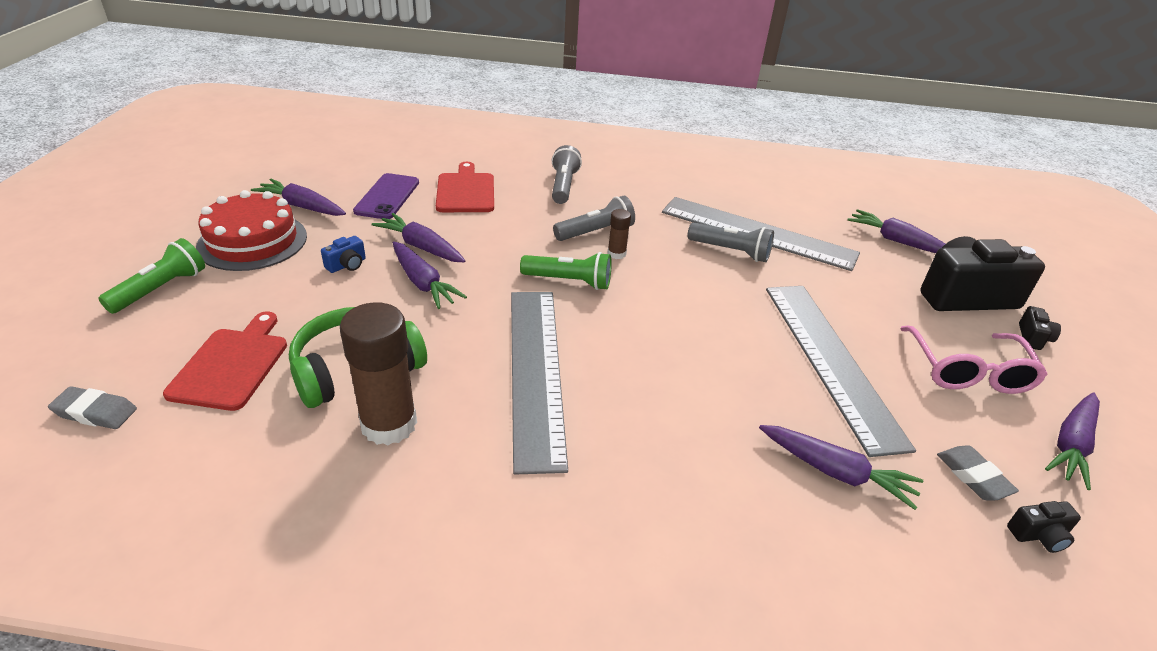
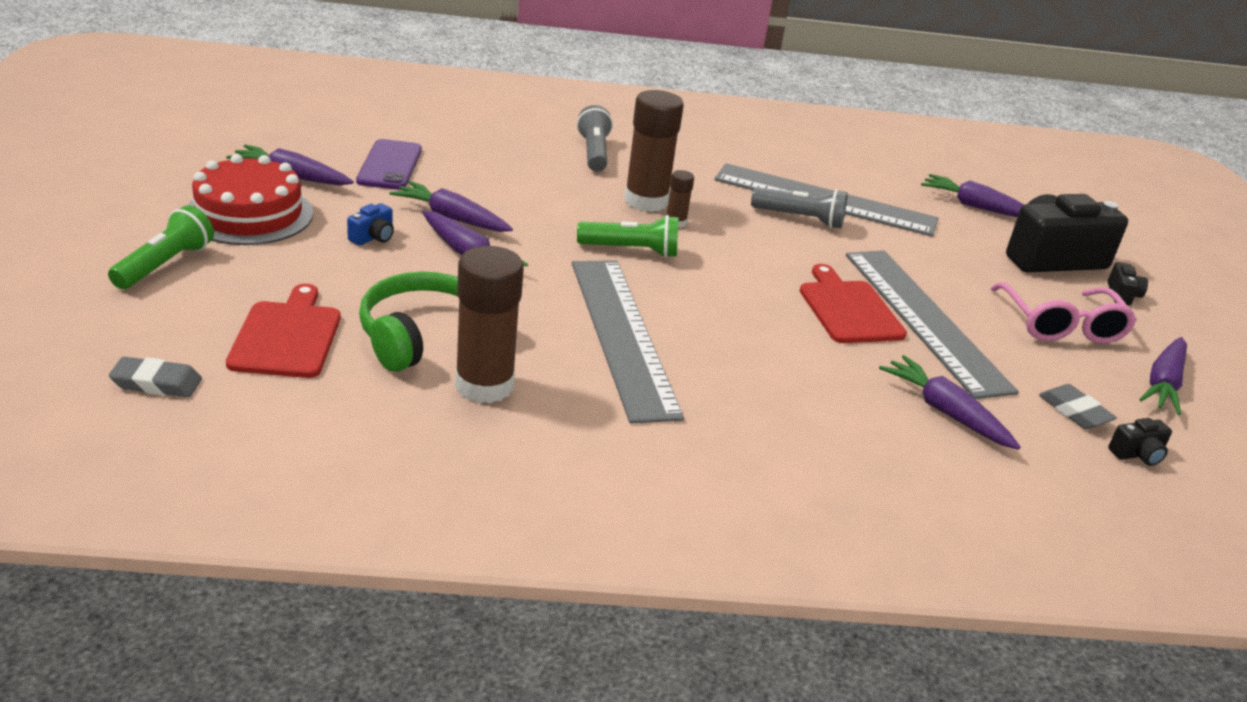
camera: 10 degrees left, 5 degrees down
(465, 191) = (481, 159): red cutting board -> red cutting board (848, 309)
(595, 232) = (646, 201): grey flashlight -> brown glue stick
(836, 472) = (945, 412): purple carrot -> purple carrot turned 150 degrees counterclockwise

